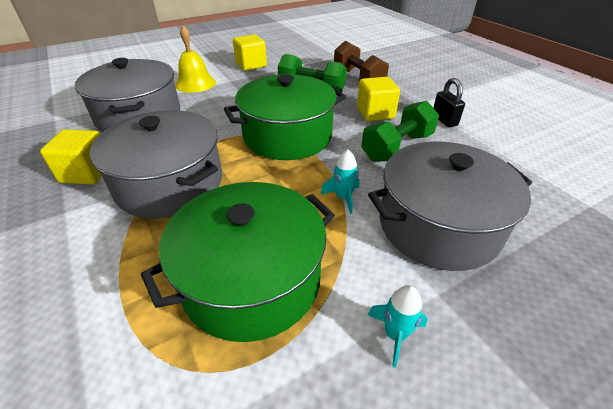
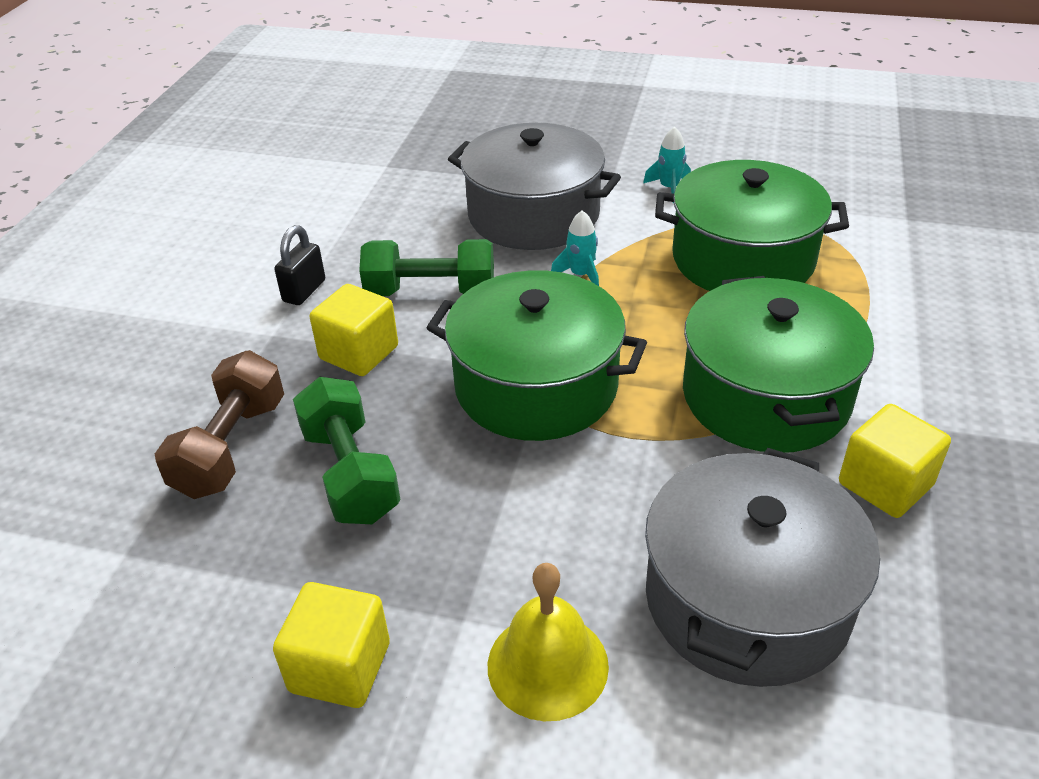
camera: 135 degrees left, 0 degrees up
(170, 184) = (766, 396): grey pot -> green pot

